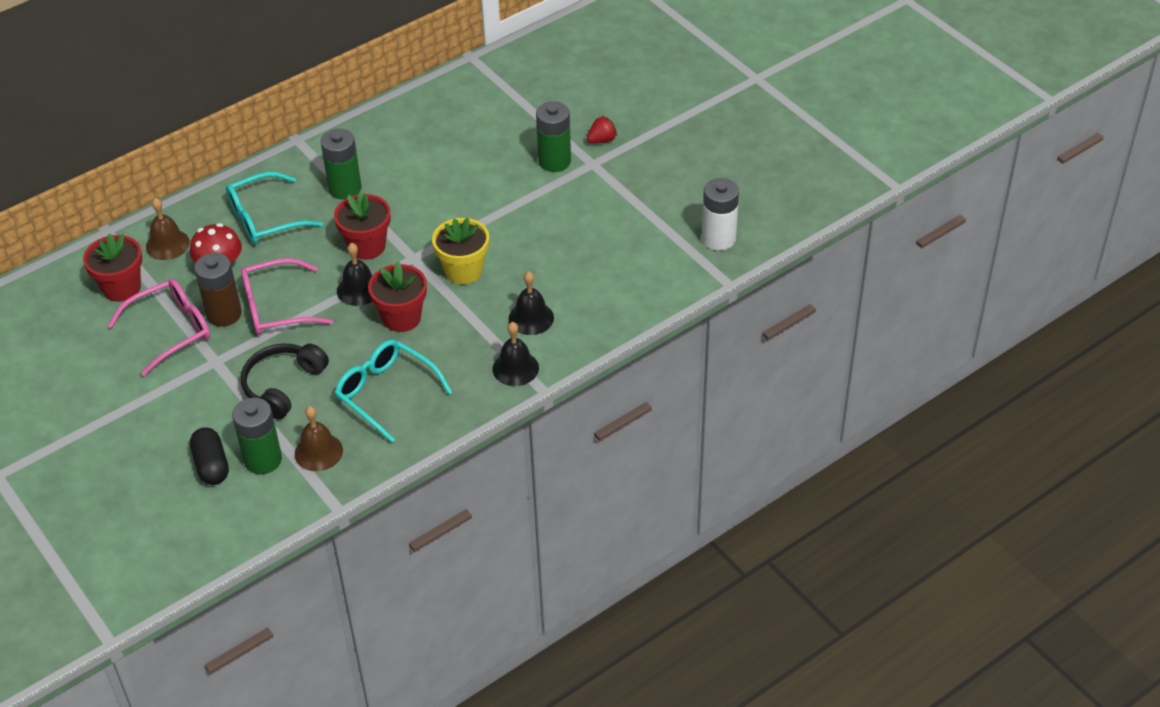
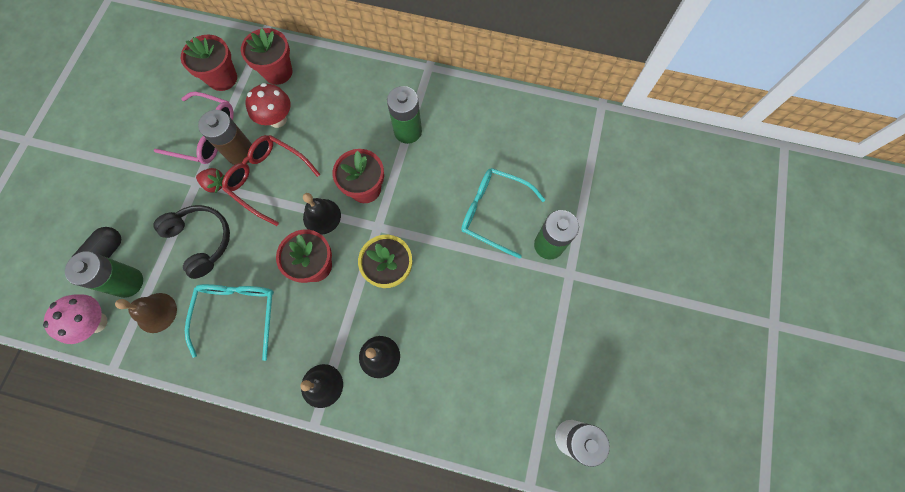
camera: 50 degrees right, 25 degrees up
(167, 244) = (278, 72): brown bell -> red flower pot
(265, 219) = (342, 107): turquoise glasses -> turquoise glasses (494, 213)
(276, 307) = (268, 179): pink glasses -> red glasses
(278, 501) = (97, 322): none -> pink mushroom
(283, 385) = (201, 240): black headphones -> black headphones turned 60 degrees clockwise
(602, 140) = (599, 261): red strawberry -> red strawberry (215, 184)

